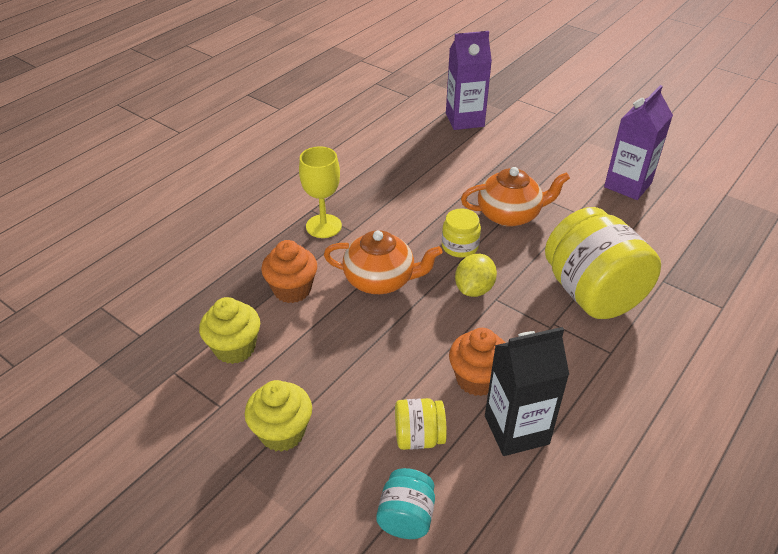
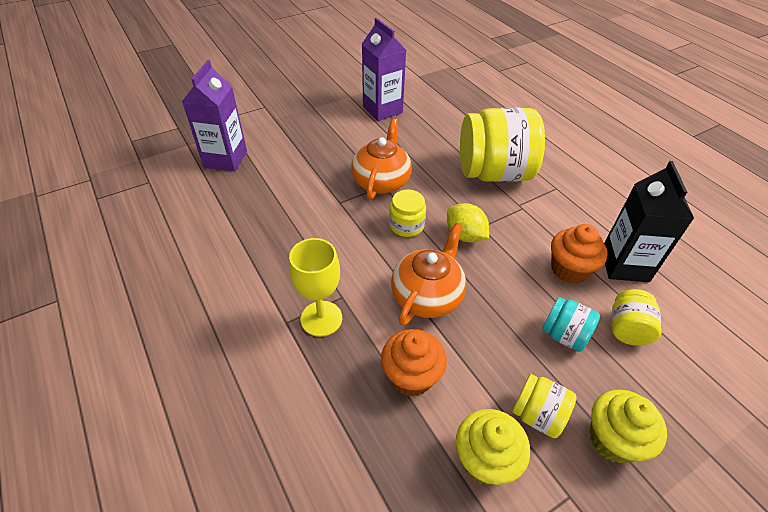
camera: 70 degrees left, 5 degrees up
(287, 375) = (537, 415): none -> yellow jar
(406, 517) = (709, 364): turquoise jar -> turquoise jar (564, 335)

